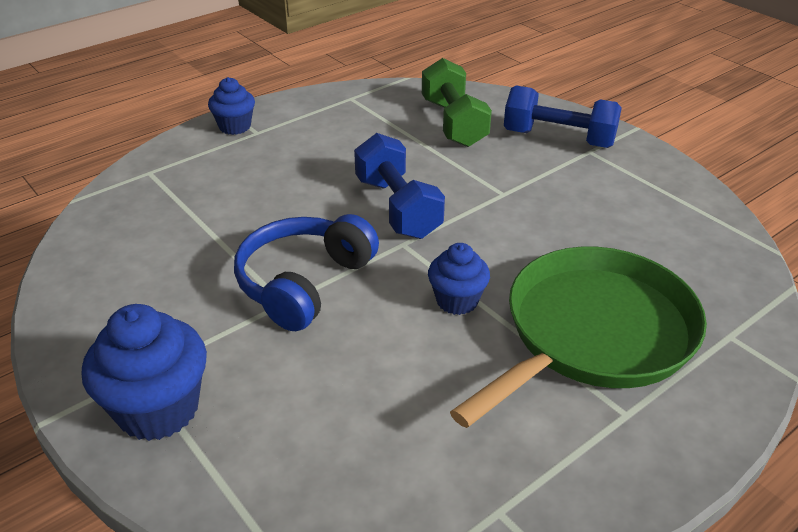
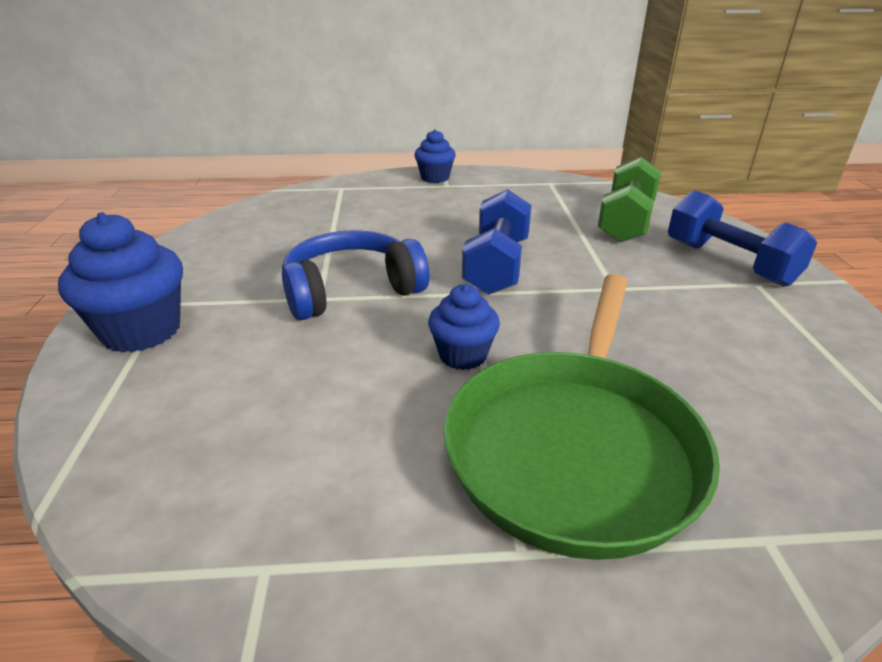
camera: 35 degrees right, 5 degrees down
(593, 333) = (575, 448): green pan -> green pan turned 120 degrees clockwise

